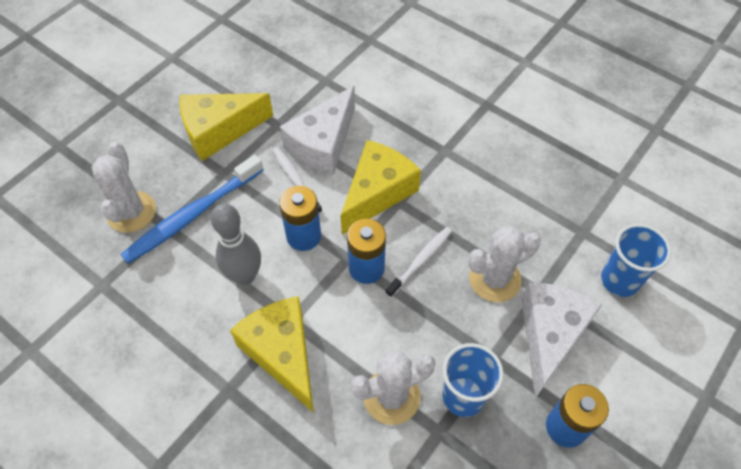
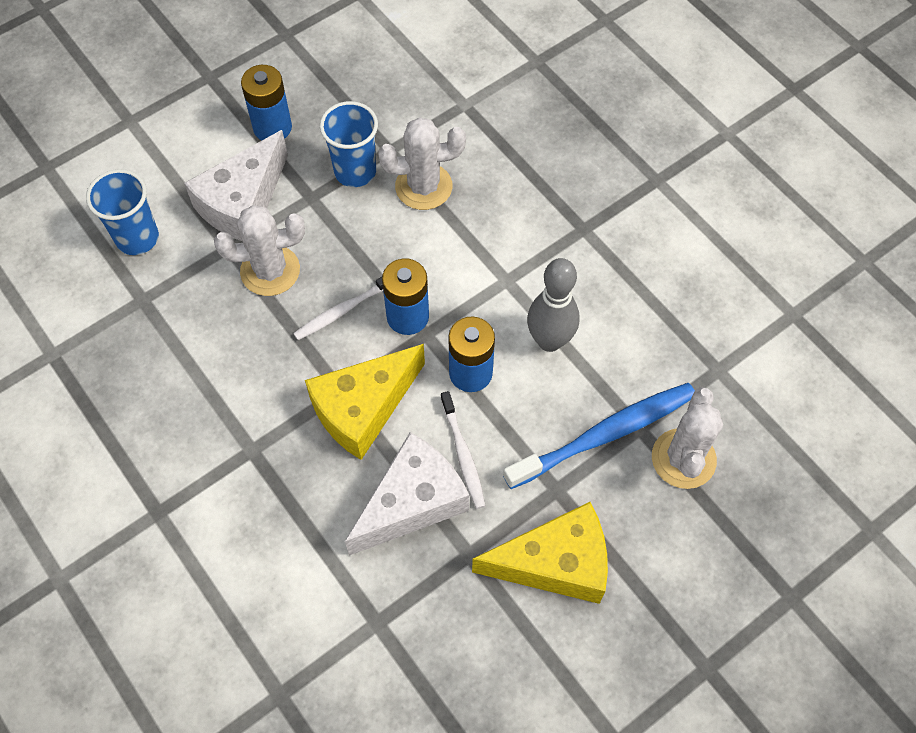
camera: 165 degrees left, 5 degrees up
(282, 353) = (522, 249): yellow cheese -> none

